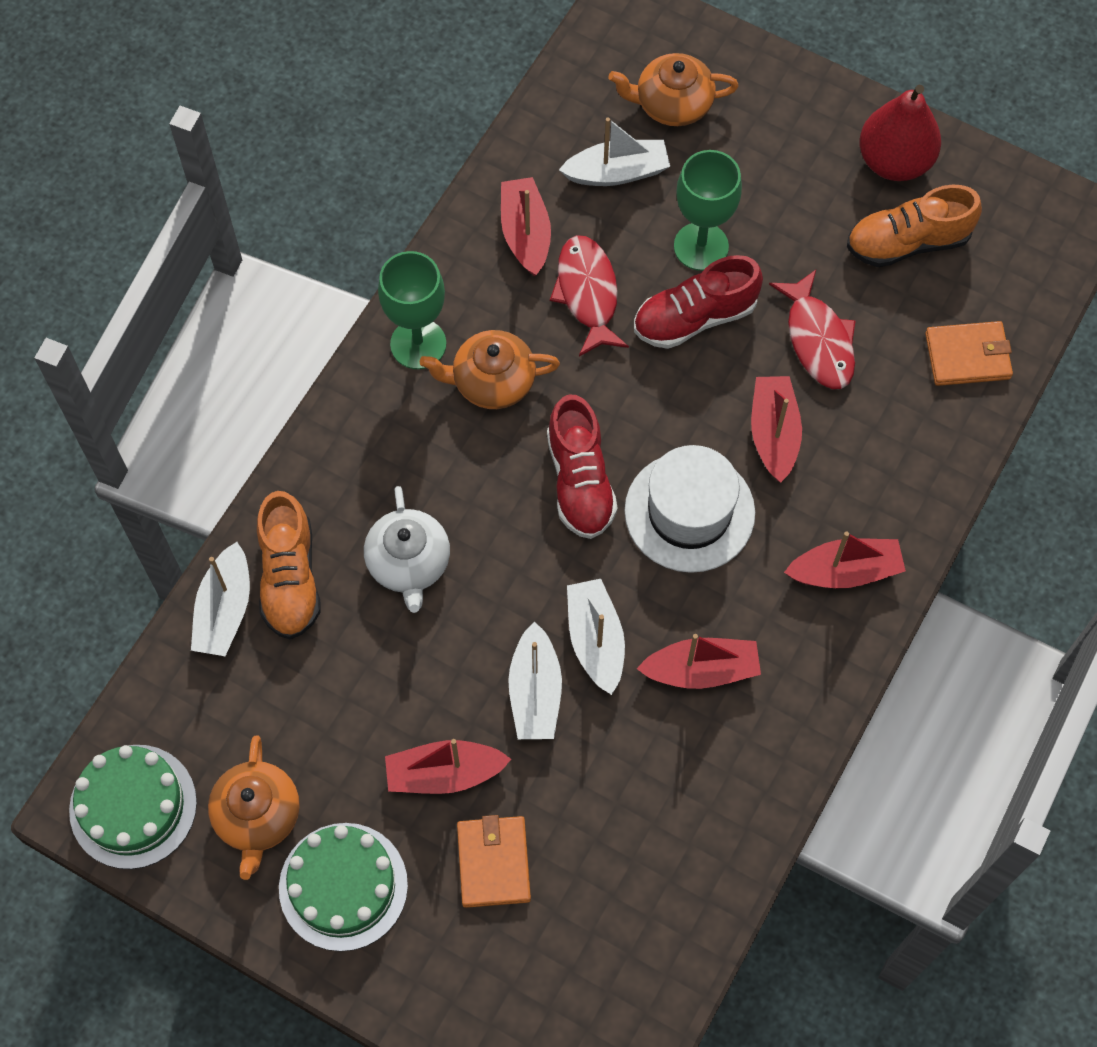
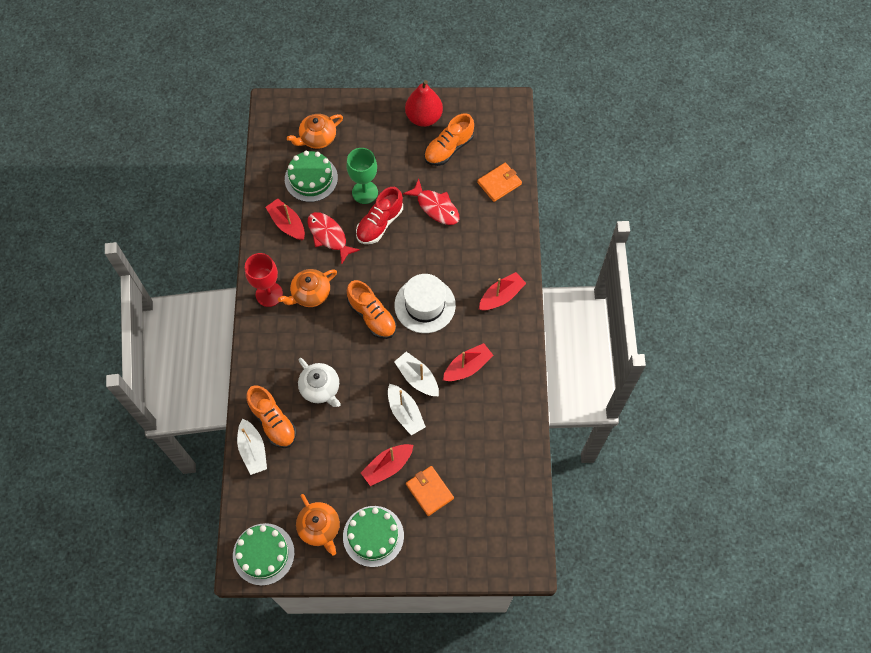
camera: 30 degrees left, 0 degrees up
(418, 344) = (269, 294): green goblet -> red goblet
(580, 481) = (372, 316): red shoe -> orange shoe
(617, 172) = (311, 178): white boat -> green cake
(774, 433) = (440, 255): red boat -> none

